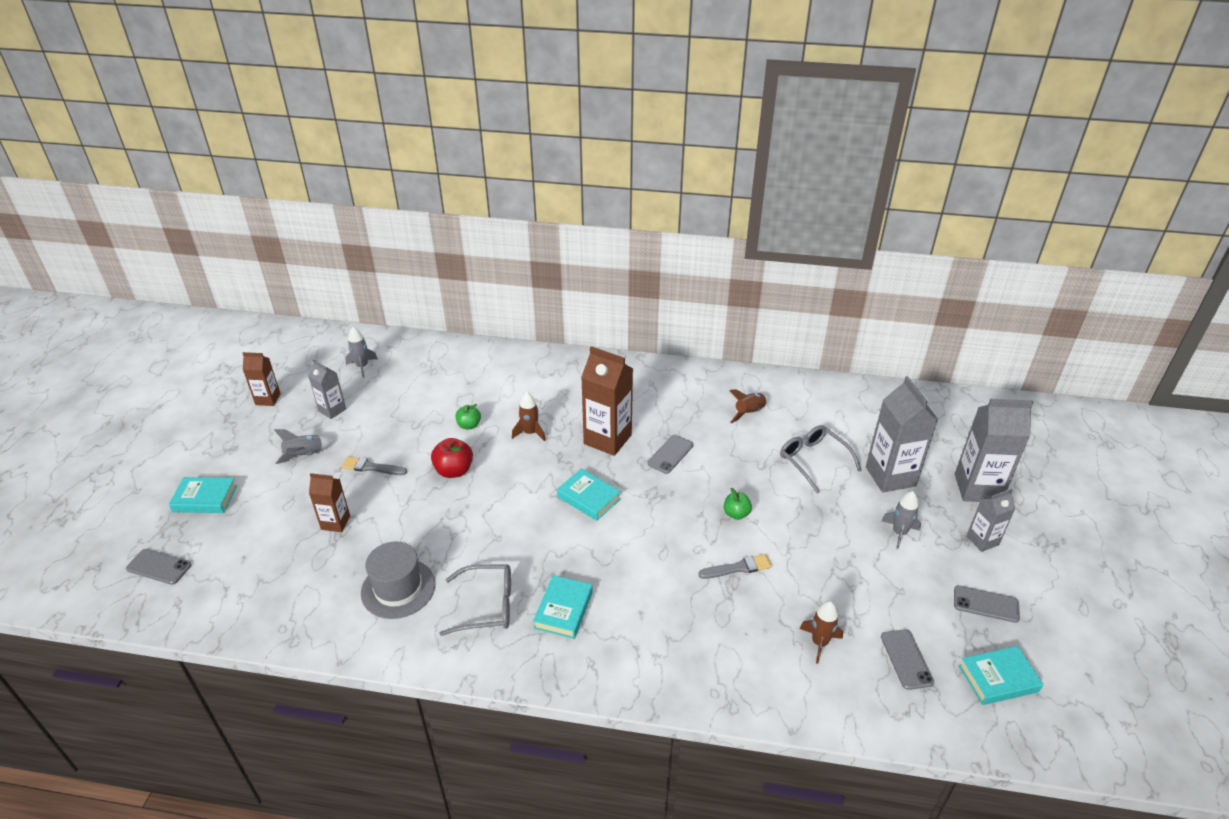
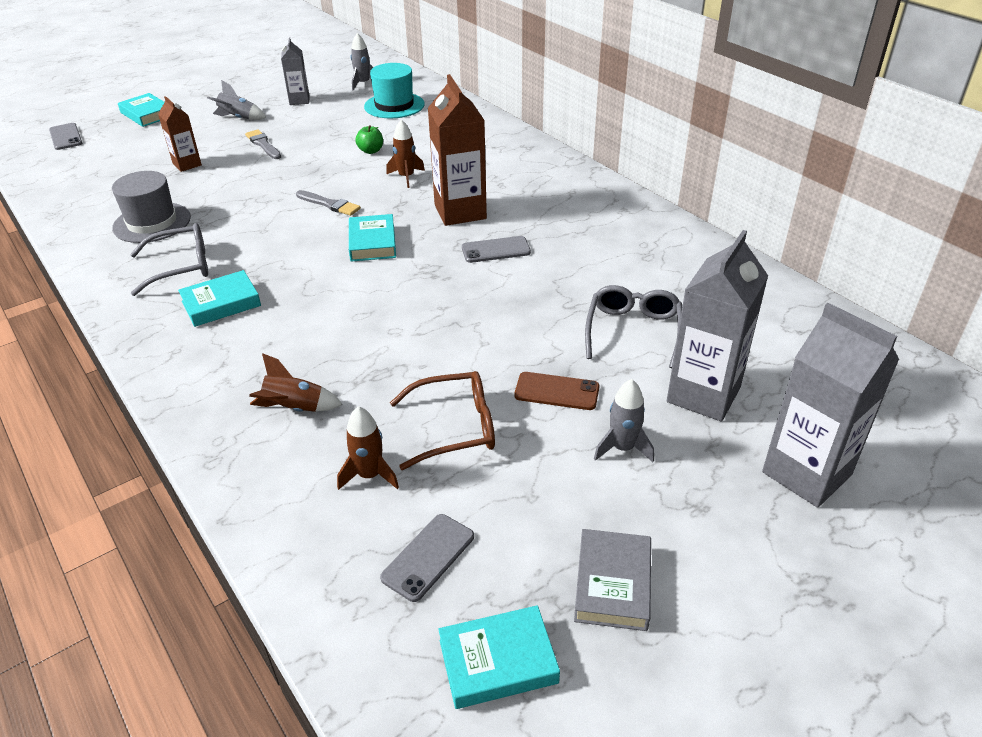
camera: 45 degrees right, 0 degrees up
(268, 399) = (273, 77): brown carton -> none
(422, 375) = (394, 105): none -> turquoise hat
(454, 471) = (310, 173): red apple -> none
(486, 606) = (180, 267): grey glasses -> grey glasses turned 60 degrees counterclockwise
(736, 514) = (476, 326): green apple -> none
(738, 568) = (403, 367): grey brush -> grey brush (330, 204)
(749, 413) = (632, 259): brown rocket -> brown rocket (295, 408)
(816, 583) = (454, 428): none -> brown glasses
(830, 524) = (557, 391): none -> brown phone
(982, 540) = (721, 524): grey carton -> none
(986, 604) = (613, 584): grey phone -> grey book
(998, 679) = (498, 662): turquoise book -> turquoise book turned 45 degrees counterclockwise

